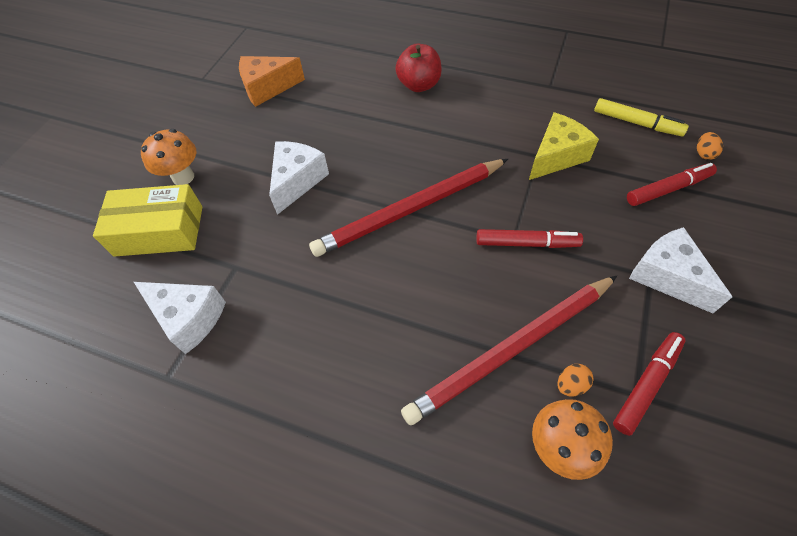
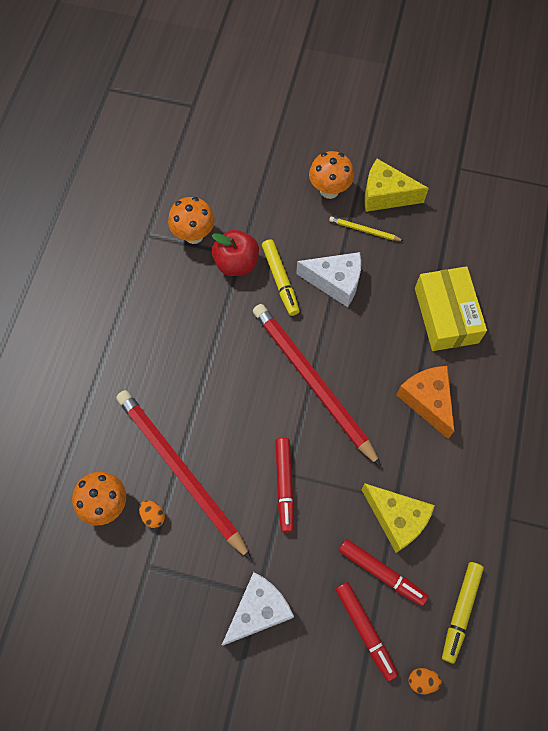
camera: 80 degrees right, 10 degrees up
(159, 231) = (271, 190): yellow box -> yellow box (446, 315)
(189, 318) = (194, 235): white cheese -> orange mushroom
(209, 133) = (385, 195): none -> yellow cheese
(244, 153) = (364, 230): none -> yellow pencil
(267, 88) = (455, 230): orange cheese -> orange cheese (427, 401)
(281, 230) = (280, 280): none -> yellow marker
(419, 85) = (485, 376): red apple -> red apple (236, 263)
(646, 384) = (156, 575): red marker -> red marker (381, 573)

